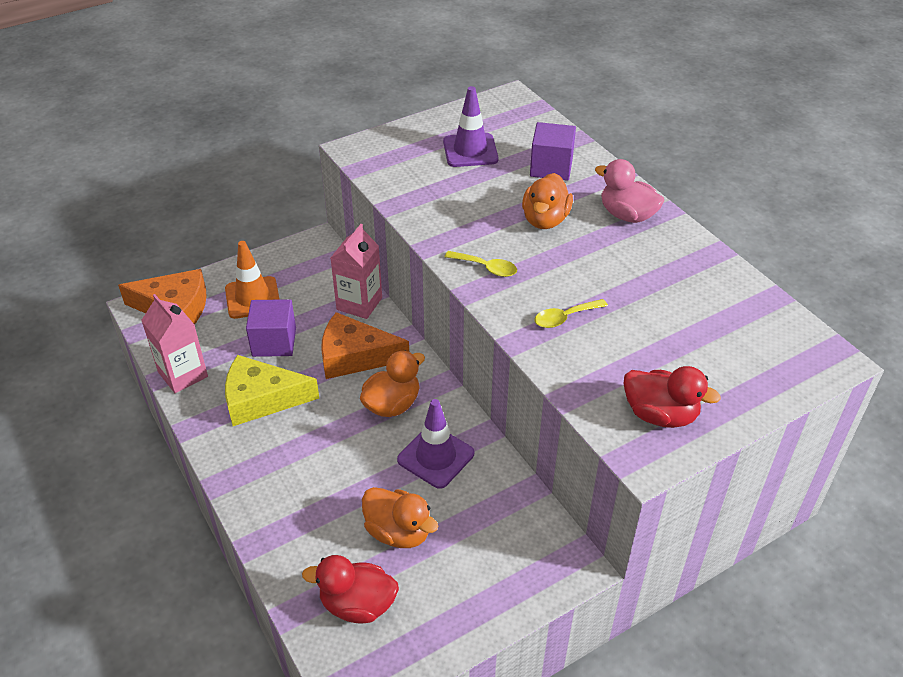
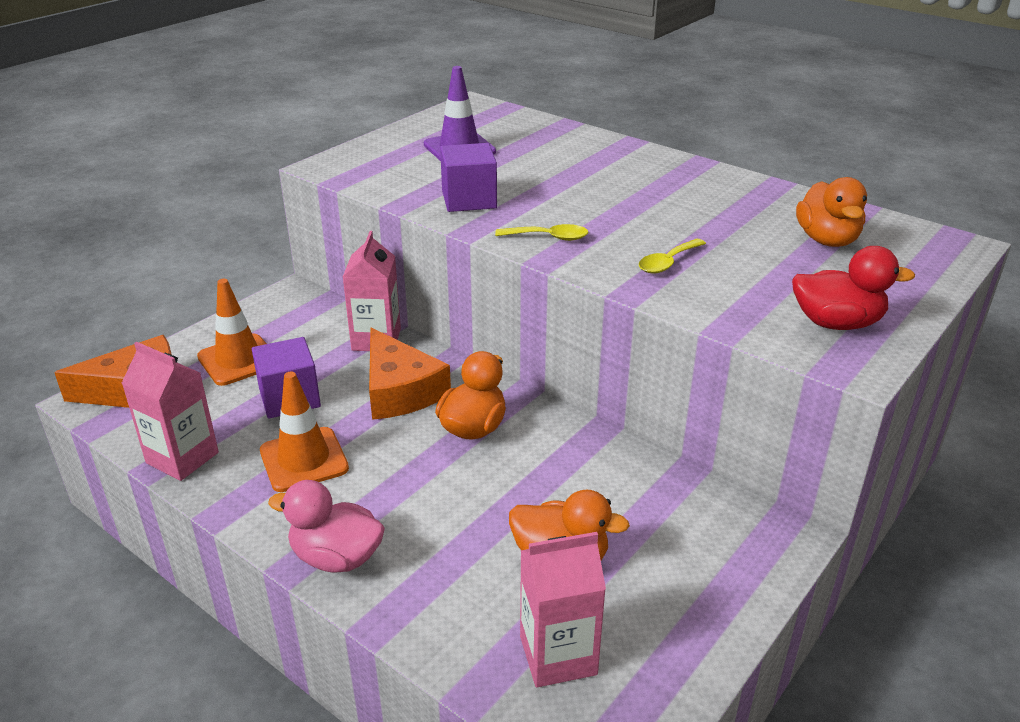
camera: 20 degrees left, 10 degrees down
(261, 399) = (304, 460): yellow cheese -> orange traffic cone
(355, 356) = (400, 390): orange cheese -> orange cheese turned 105 degrees counterclockwise
(357, 605) = (558, 655): red duck -> pink carton
(436, 457) = (557, 467): purple traffic cone -> none
(545, 220) = (582, 189): orange duck -> orange duck (827, 240)
(551, 167) = (556, 148): purple cube -> purple cube (469, 200)
(627, 215) = (664, 172): pink duck -> pink duck (336, 557)

